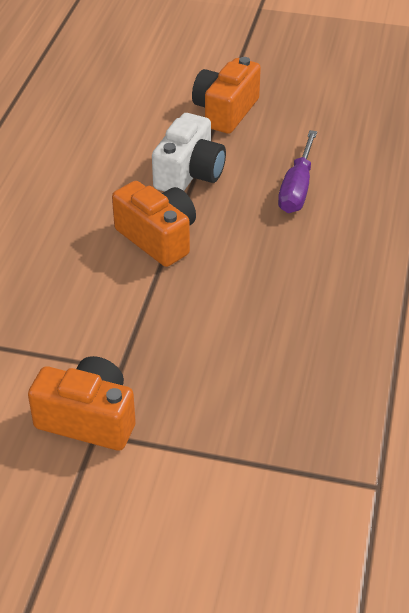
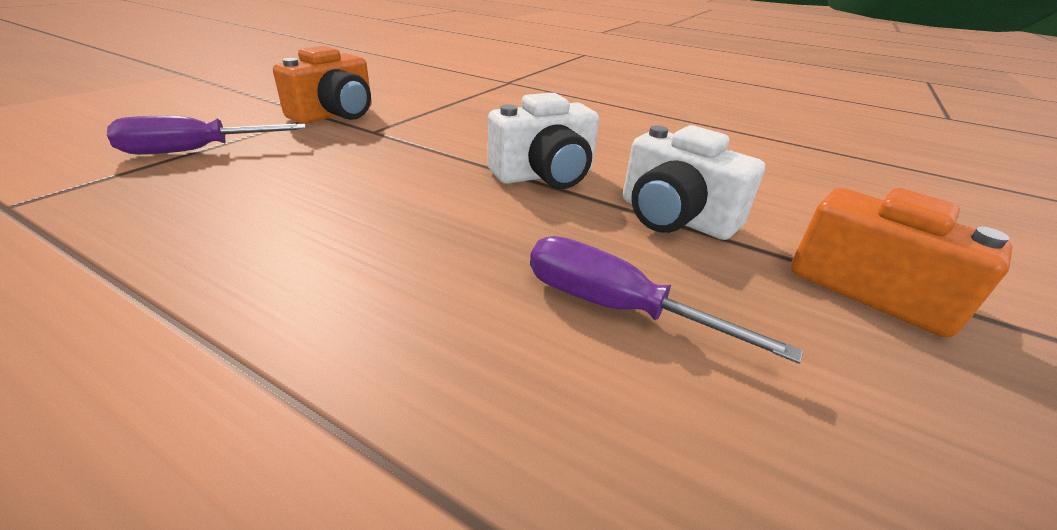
camera: 105 degrees right, 10 degrees down
(158, 238) = (545, 175): orange camera -> white camera
(236, 458) = (196, 151): none -> purple screwdriver

